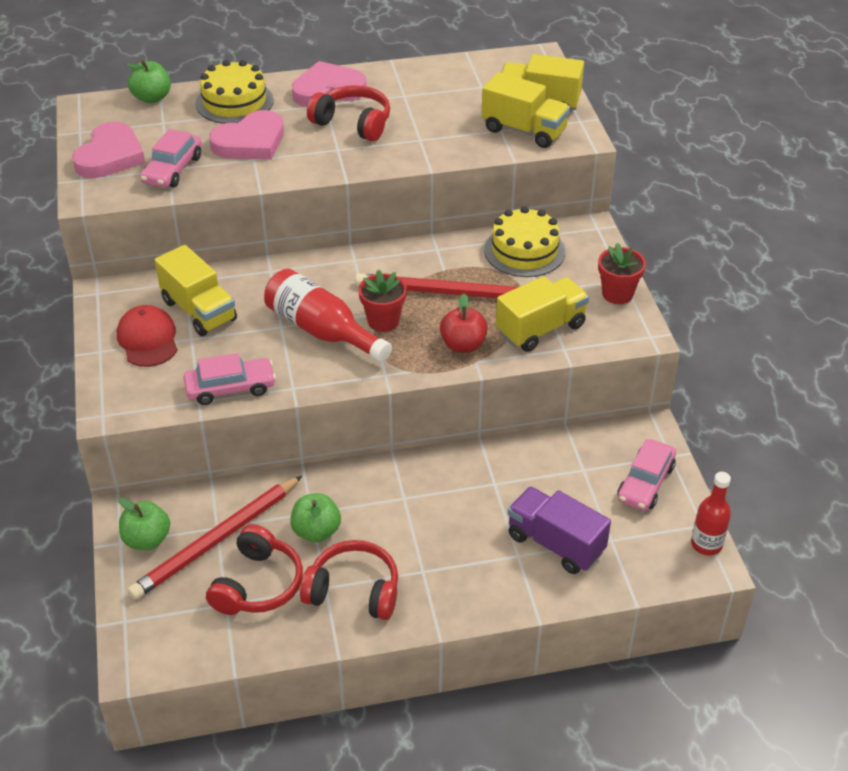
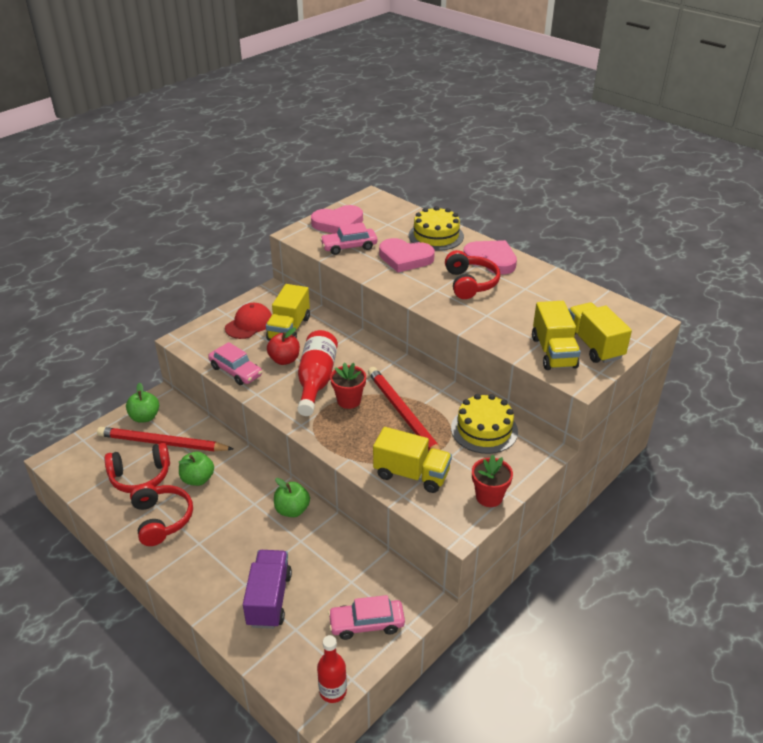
camera: 55 degrees right, 5 degrees down
(152, 98) = (405, 210): green apple -> green apple (292, 510)
(463, 345) = (360, 445): red apple -> red apple (284, 360)

